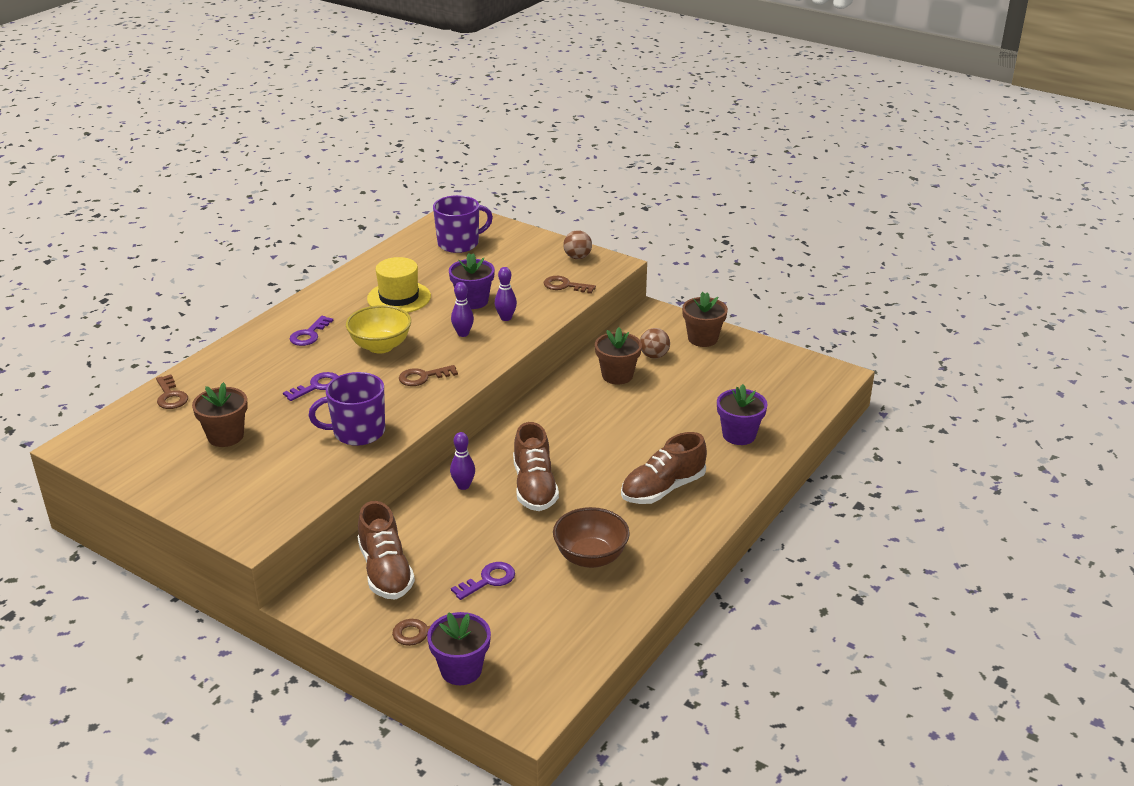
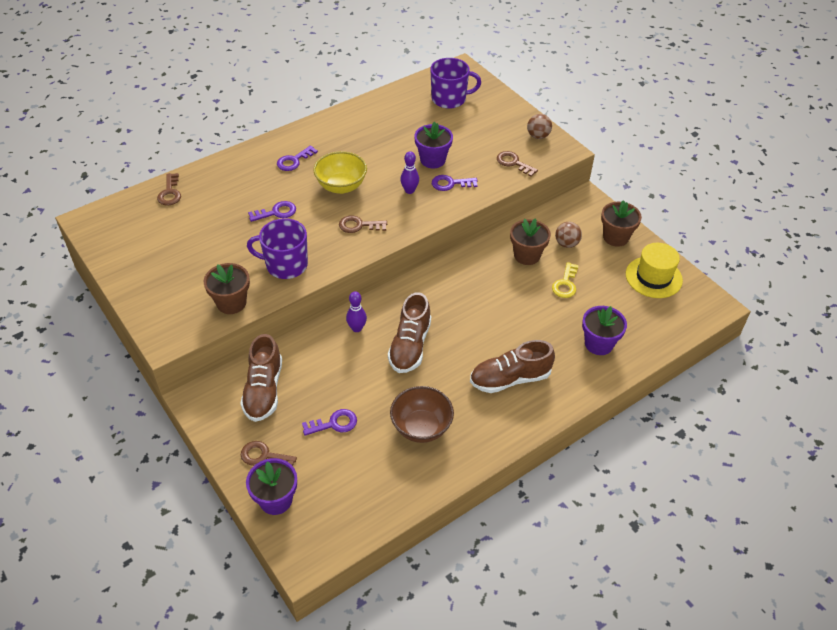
camera: 20 degrees right, 15 degrees up
(225, 436) = (190, 241): brown flower pot -> brown flower pot (231, 303)
(399, 297) = (377, 142): yellow hat -> yellow hat (653, 277)
(506, 318) = (450, 184): purple bowling pin -> purple key
(673, 391) = (565, 284): none -> yellow key

